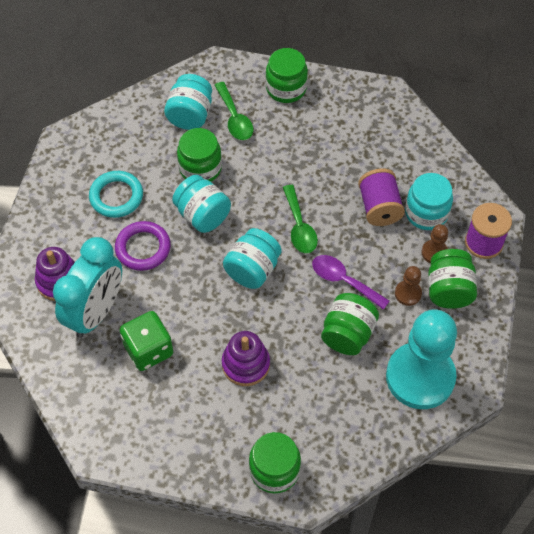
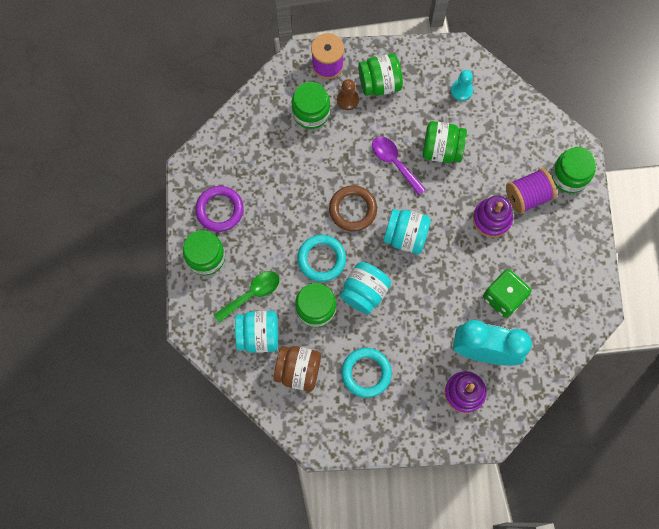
camera: 105 degrees left, 15 degrees up
(142, 140) = (298, 370): none -> brown jar
(143, 248) = (411, 332): purple ring -> purple ring (220, 210)
(252, 185) = (321, 259): none -> turquoise ring
(299, 226) = (353, 209): green spoon -> brown ring
(344, 281) = (394, 162): purple spoon -> purple spoon turned 120 degrees clockwise
(379, 207) = (315, 150): purple spool -> purple spool (527, 196)
(408, 293) = (392, 112): brown pawn -> none
(420, 377) = (461, 91): turquoise pawn -> turquoise pawn, size x0.41
(426, 213) = (311, 112): turquoise jar -> green jar

